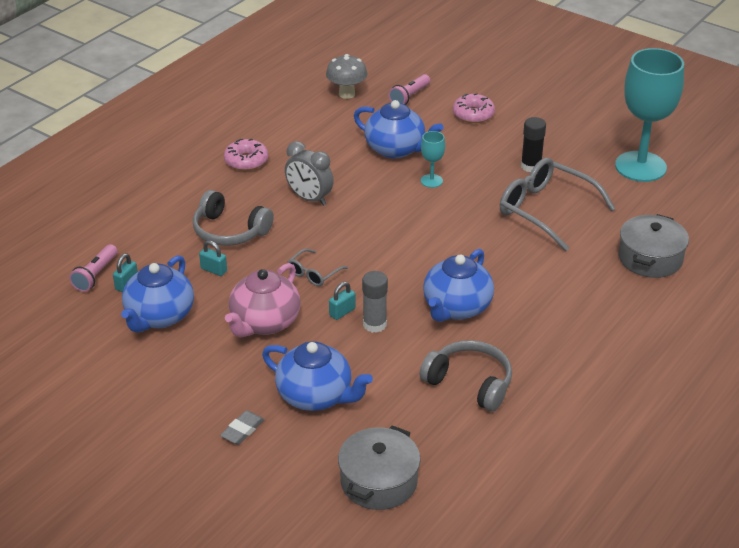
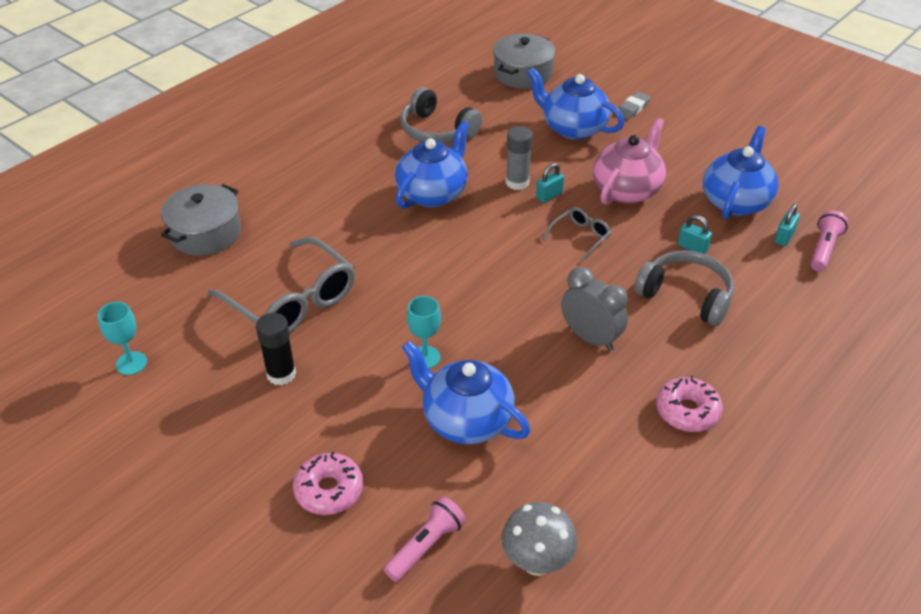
camera: 175 degrees left, 5 degrees up
(640, 166) = (131, 363): turquoise goblet -> turquoise goblet, size x0.43

